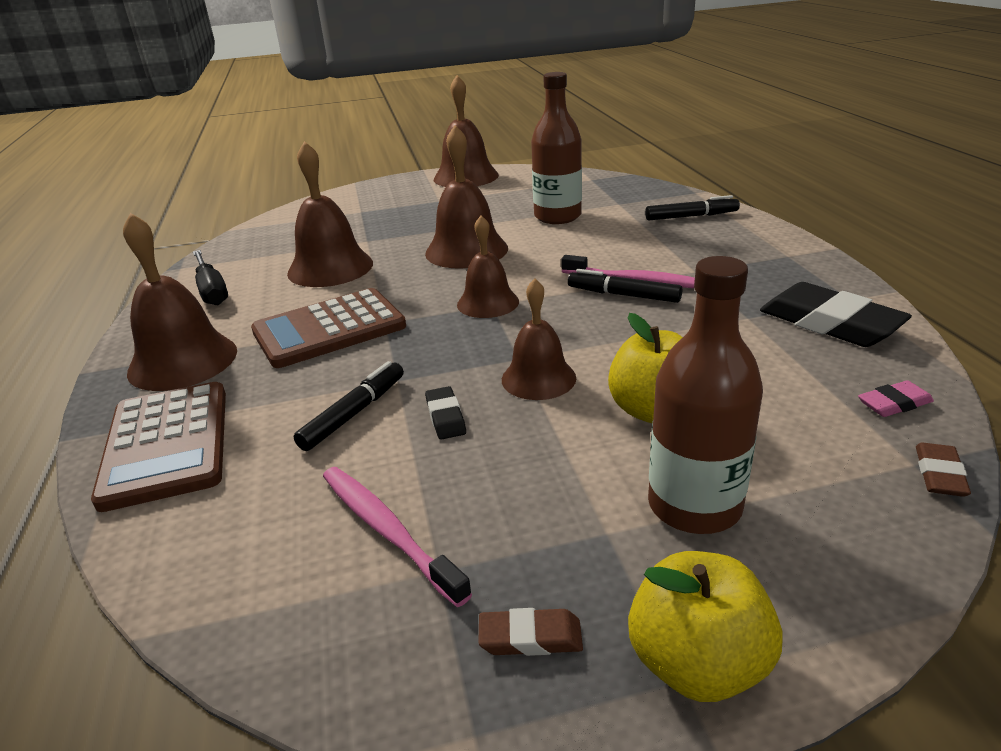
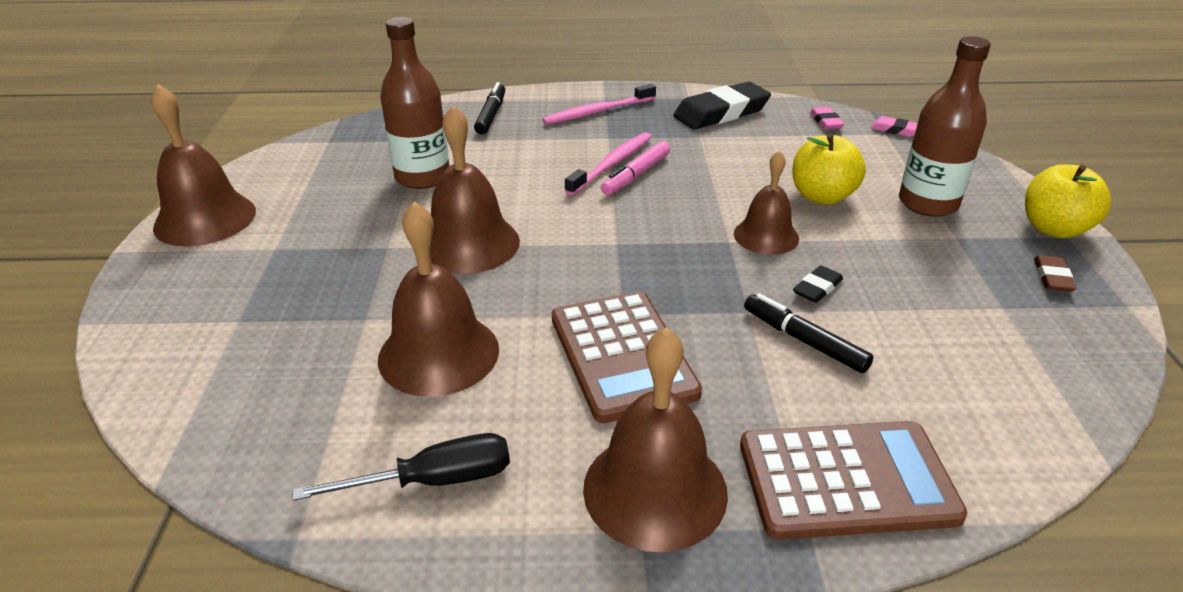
camera: 80 degrees left, 5 degrees up
(387, 530) = (966, 327): pink toothbrush -> pink toothbrush (597, 112)
(445, 417) = (817, 288): black eraser -> black eraser turned 45 degrees counterclockwise
(488, 303) = (612, 244): brown bell -> none
(623, 295) = (636, 175): black marker -> pink marker
(939, 474) = (895, 130): brown eraser -> pink eraser

